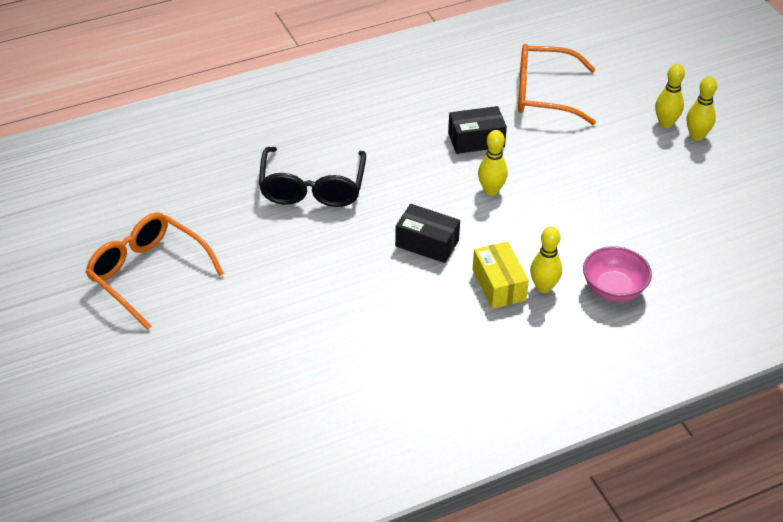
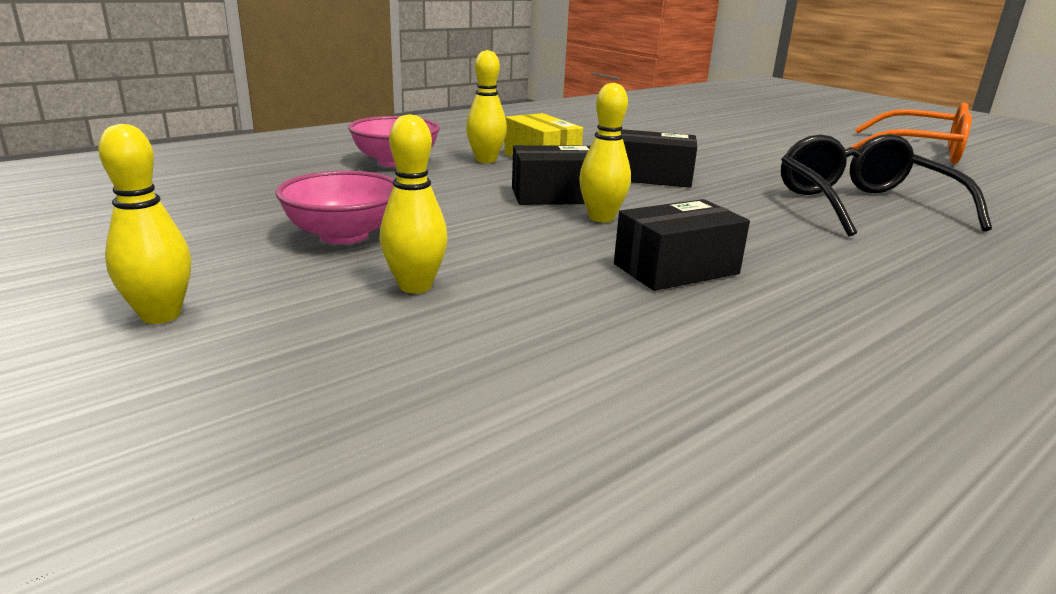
camera: 165 degrees right, 20 degrees down
(508, 221) = (555, 196): none -> black box
(543, 94) = (578, 364): orange glasses -> none
(636, 187) = (344, 235): none -> pink bowl
(665, 123) = (234, 333): yellow bowling pin -> yellow bowling pin (415, 286)

